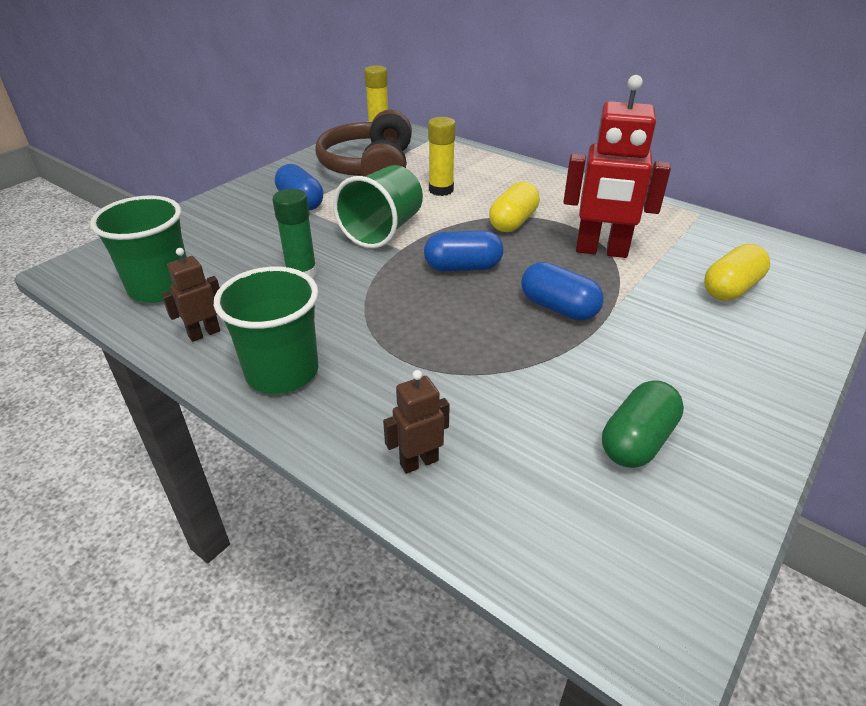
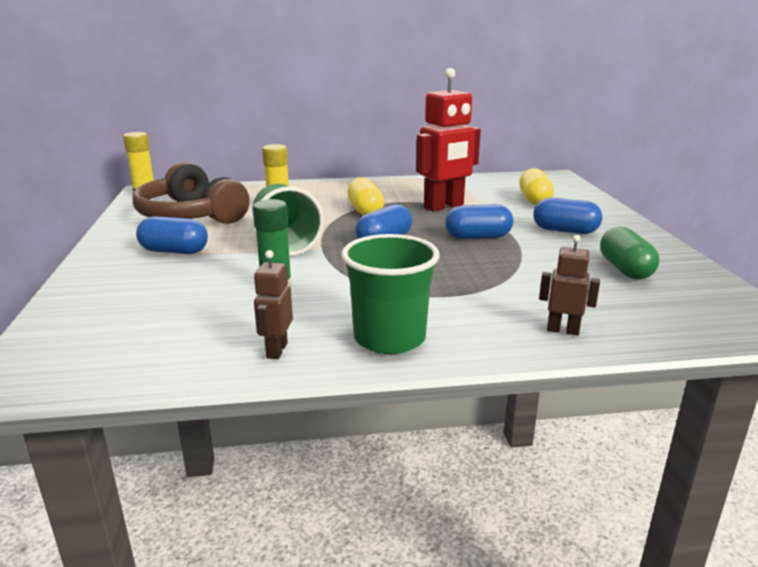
camera: 45 degrees left, 15 degrees down
(160, 287) = (161, 346): green cup -> none
(418, 462) = (563, 330): brown robot -> brown robot turned 90 degrees clockwise
(676, 350) = (565, 231): none -> blue capsule

